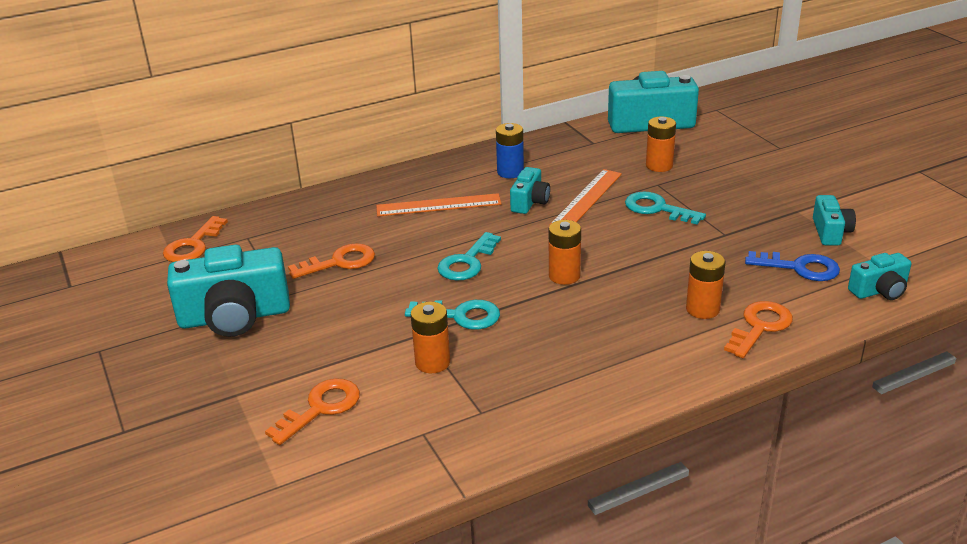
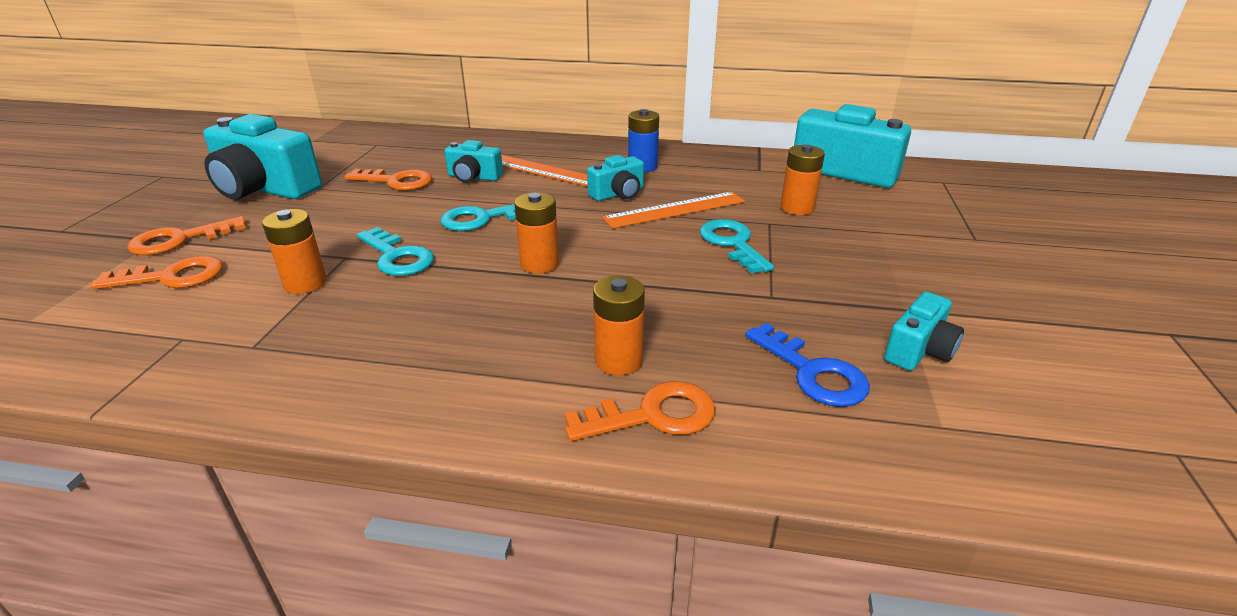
camera: 35 degrees right, 0 degrees up
(193, 245) = (337, 137): orange key -> orange key (179, 240)
(879, 291) = (893, 458): turquoise camera -> turquoise camera (473, 177)

